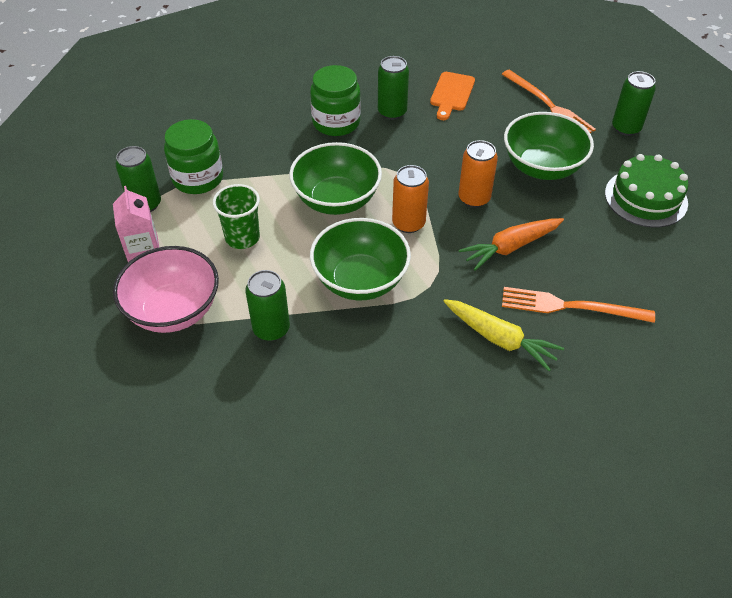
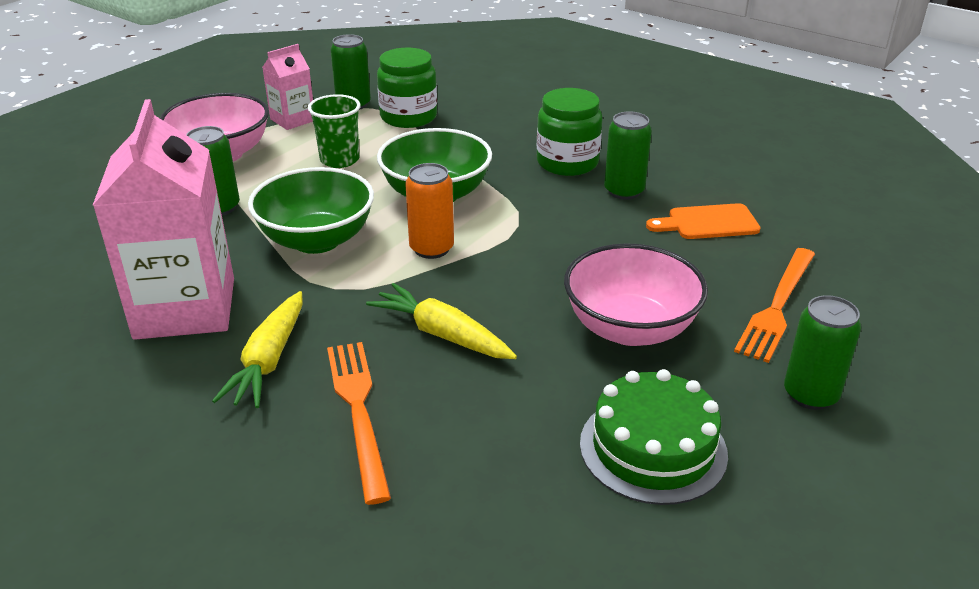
camera: 65 degrees right, 15 degrees down
(412, 375) = (185, 308): none -> pink carton
(474, 198) = (515, 285): orange can -> none
(510, 247) = (442, 334): orange carrot -> yellow carrot
(542, 167) = (630, 328): green bowl -> pink bowl

